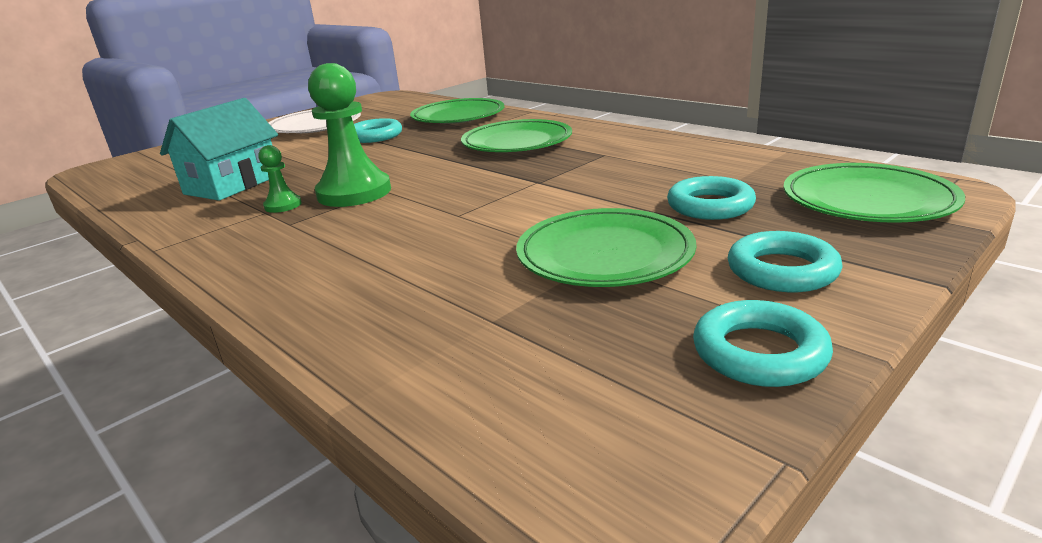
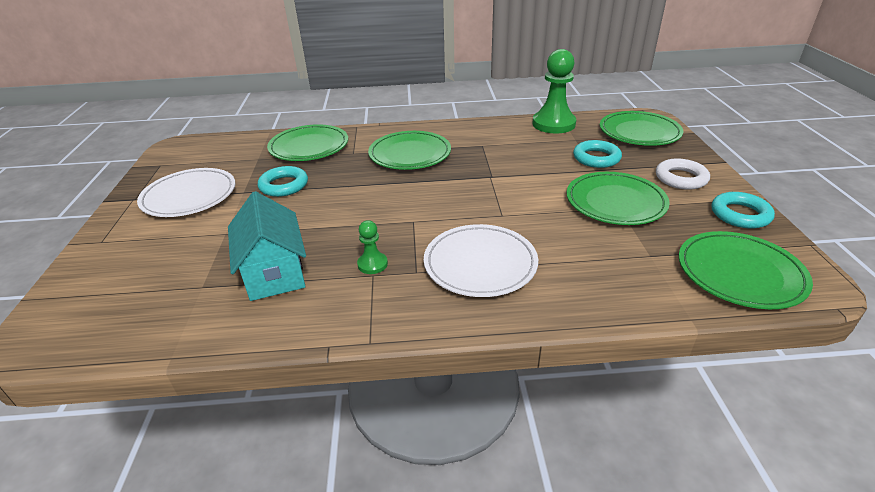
camera: 50 degrees left, 10 degrees up
(337, 241) = (480, 264): none -> white plate
(354, 193) = (399, 232): green pawn -> green pawn (553, 124)
(543, 407) = (740, 273): none -> green plate
(782, 270) = (681, 178): turquoise ring -> white ring

